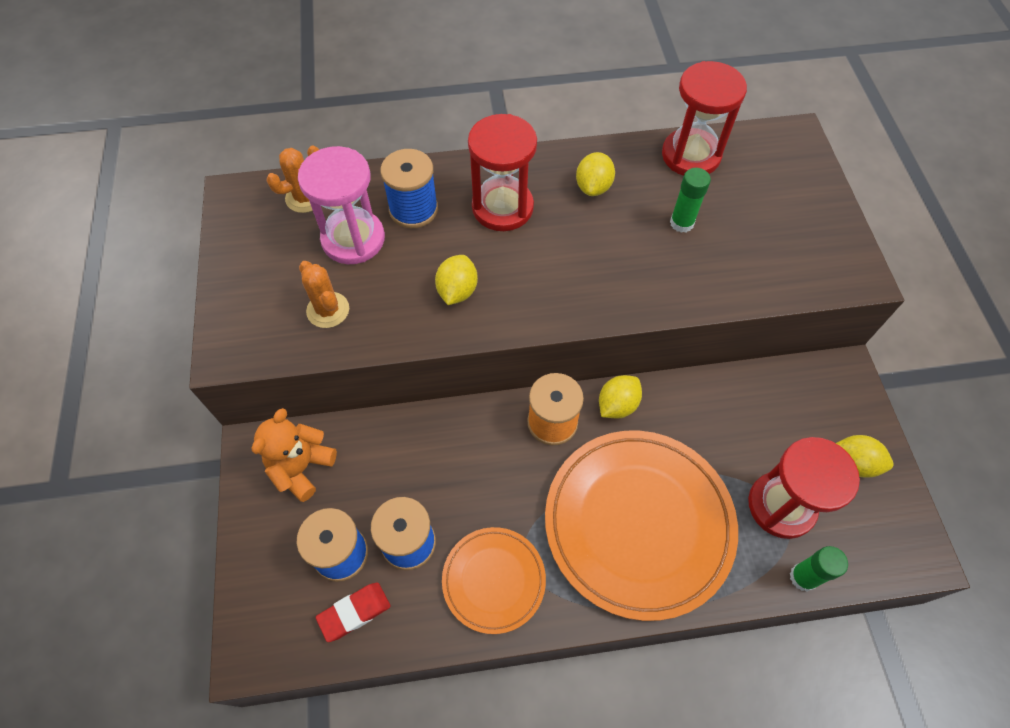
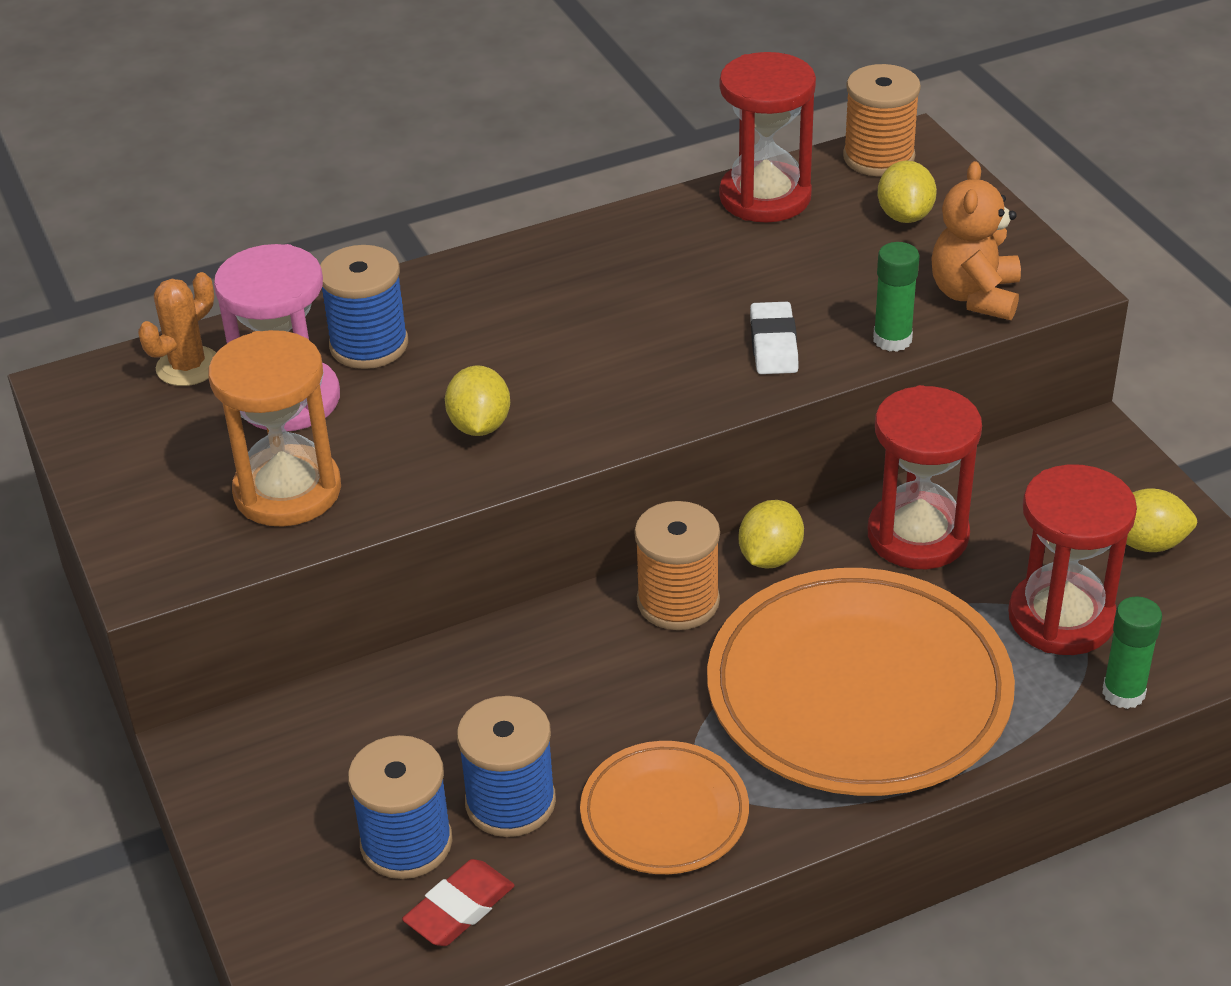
camera: 15 degrees left, 20 degrees down
(301, 467) = (295, 753): orange teddy bear -> orange teddy bear (975, 296)
(328, 310) = (287, 491): orange cactus -> orange hourglass
(502, 207) = (507, 314): red hourglass -> red hourglass (918, 535)
(593, 187) = (635, 263): yellow lemon -> yellow lemon (905, 216)
(659, 275) = (773, 344): none -> white eraser
(681, 223) = (782, 277): green glue stick -> green glue stick (892, 339)
(773, 141) = (878, 157): none -> orange spool

